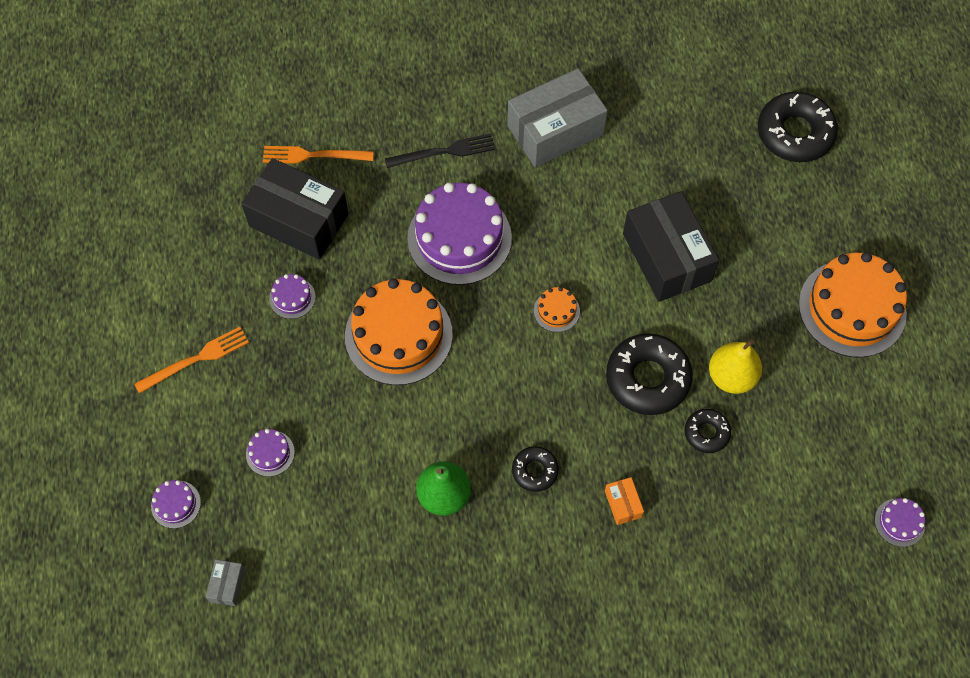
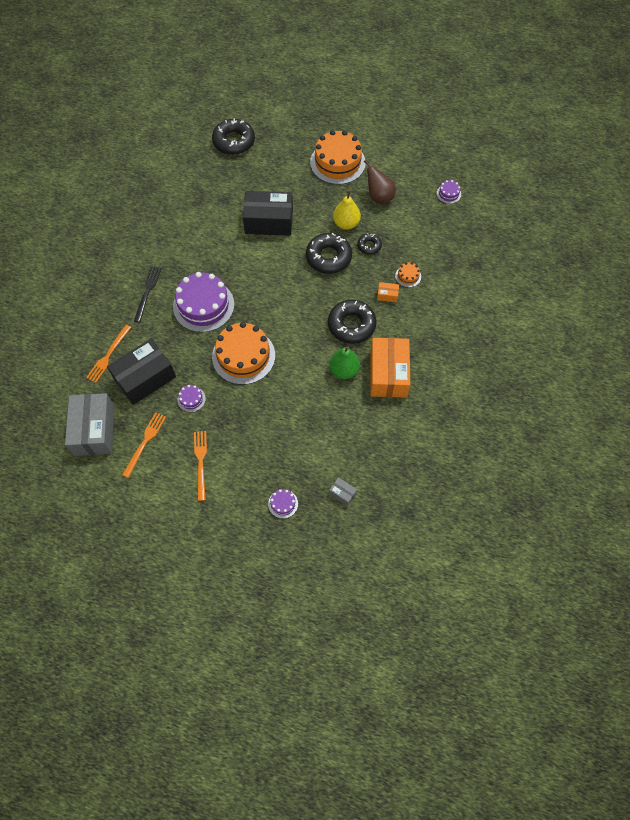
camera: 65 degrees left, 0 degrees up
(197, 271) = (145, 442): none -> orange fork
(270, 453) = (278, 444): purple cake -> none
(470, 568) = (388, 374): none -> orange box
(535, 471) = (351, 325): black donut -> black donut, size x1.88
(555, 130) = (167, 237): grey box -> grey box (94, 430)
(556, 311) = (271, 280): orange cake -> orange cake (408, 276)
(819, 406) = (379, 197): none -> brown pear

